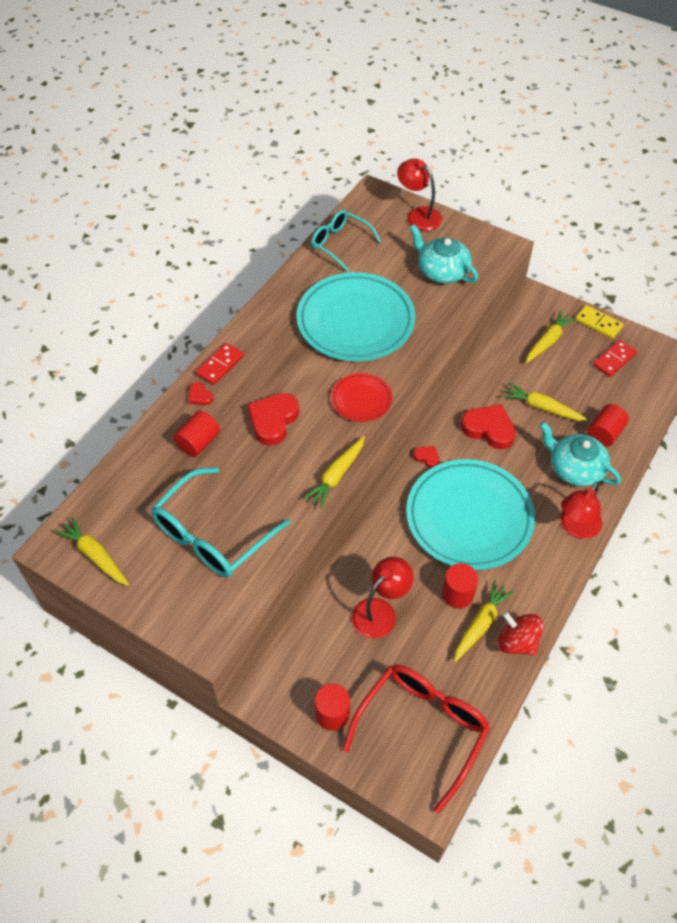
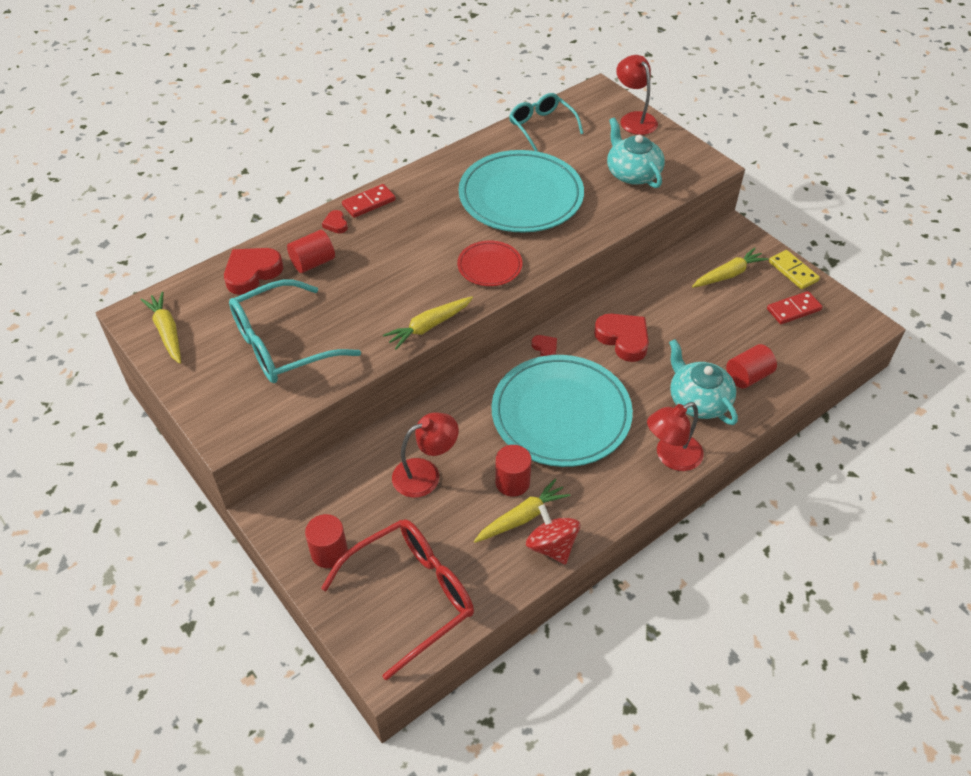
camera: 20 degrees right, 5 degrees down
(273, 421) = (393, 262): red heart -> red heart (252, 273)
(542, 408) = (691, 334): yellow carrot -> none

